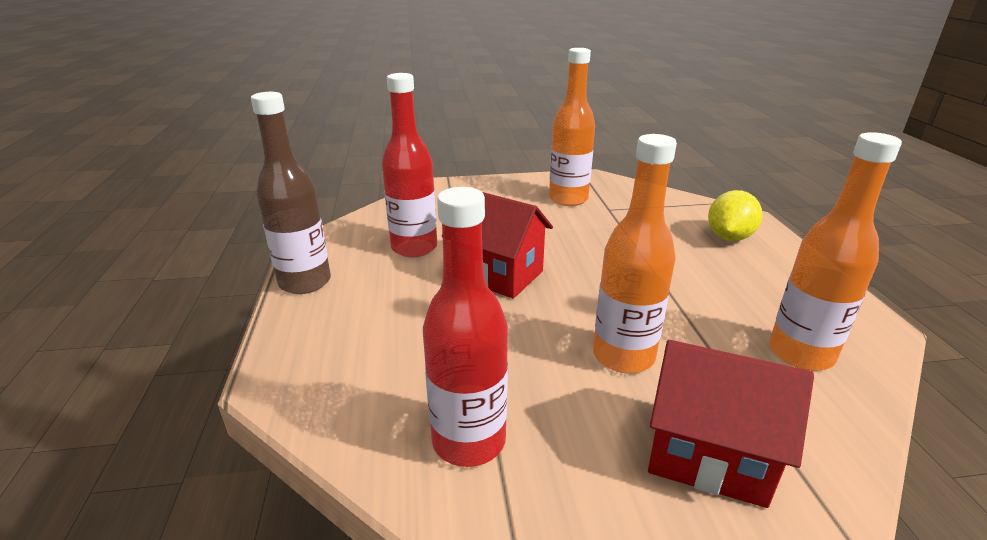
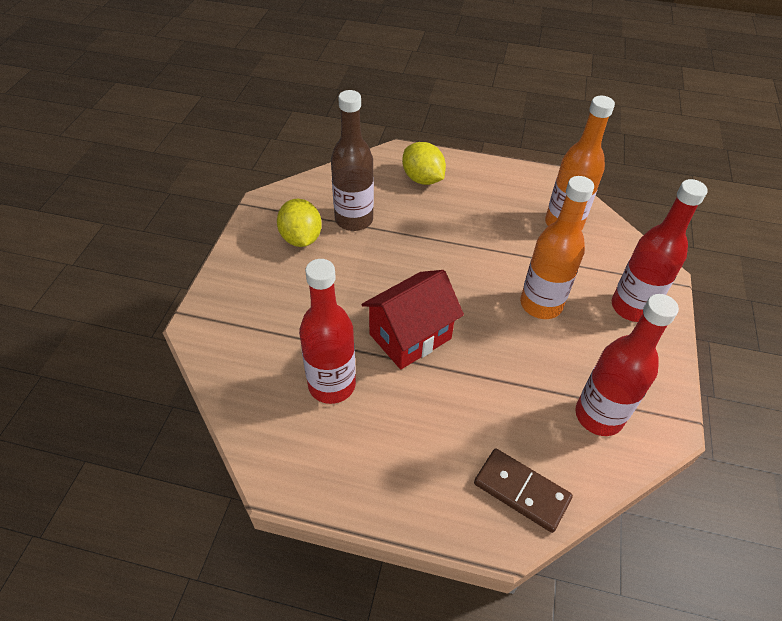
camera: 70 degrees left, 20 degrees up
(305, 282) = (355, 493): brown bottle -> brown bottle (354, 220)
(330, 385) = (521, 491): none -> brown domino
(568, 199) = (301, 238): orange bottle -> yellow lemon
(708, 455) = (632, 307): red house -> red bottle

